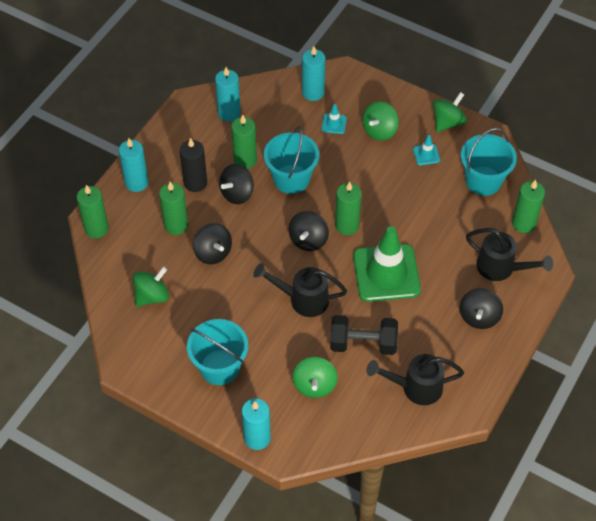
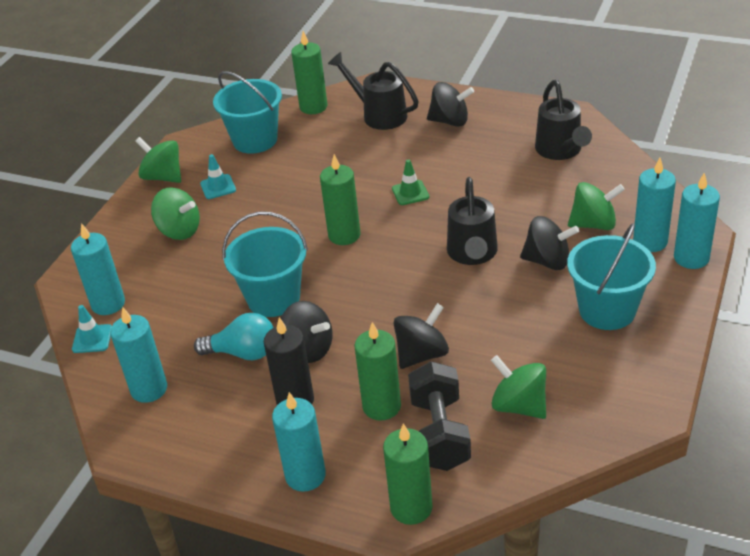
camera: 95 degrees left, 15 degrees down
(245, 160) = (243, 353): green candle -> turquoise light bulb
(283, 417) = (650, 241): none -> turquoise candle
(308, 240) = (376, 265): black spinning top -> black spinning top (547, 261)
(334, 124) = (168, 274): turquoise traffic cone -> turquoise traffic cone (92, 339)
(363, 344) = (519, 196): black dumbbell -> black dumbbell (440, 433)
(386, 273) = (410, 193): green traffic cone -> green traffic cone, size x0.41
(501, 268) = (379, 115): black watering can -> black watering can turned 75 degrees counterclockwise

